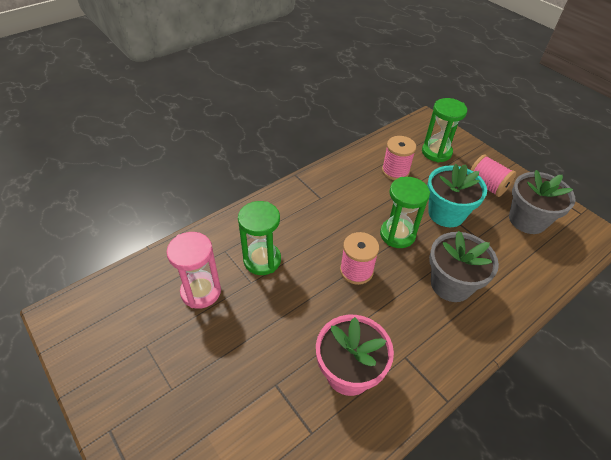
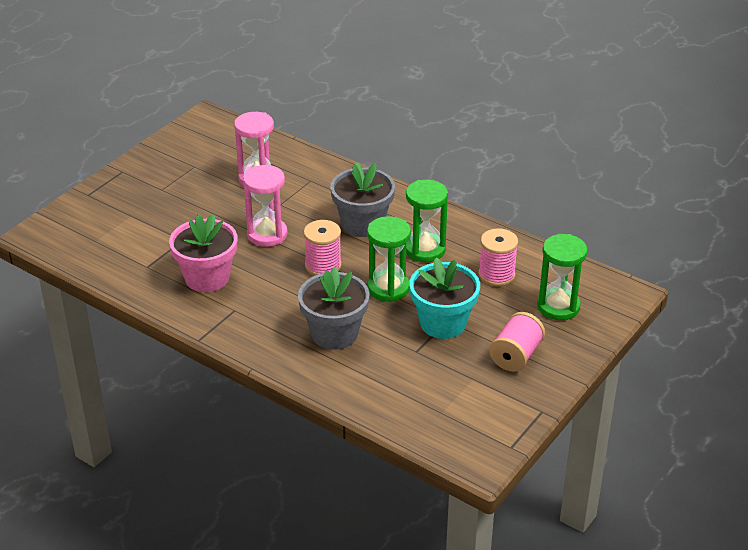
camera: 75 degrees right, 10 degrees down
(262, 260) = (309, 204): green hourglass -> green hourglass (425, 250)
(295, 303) = (267, 234): none -> pink hourglass
(527, 220) = (469, 394): grey flower pot -> grey flower pot (363, 224)

